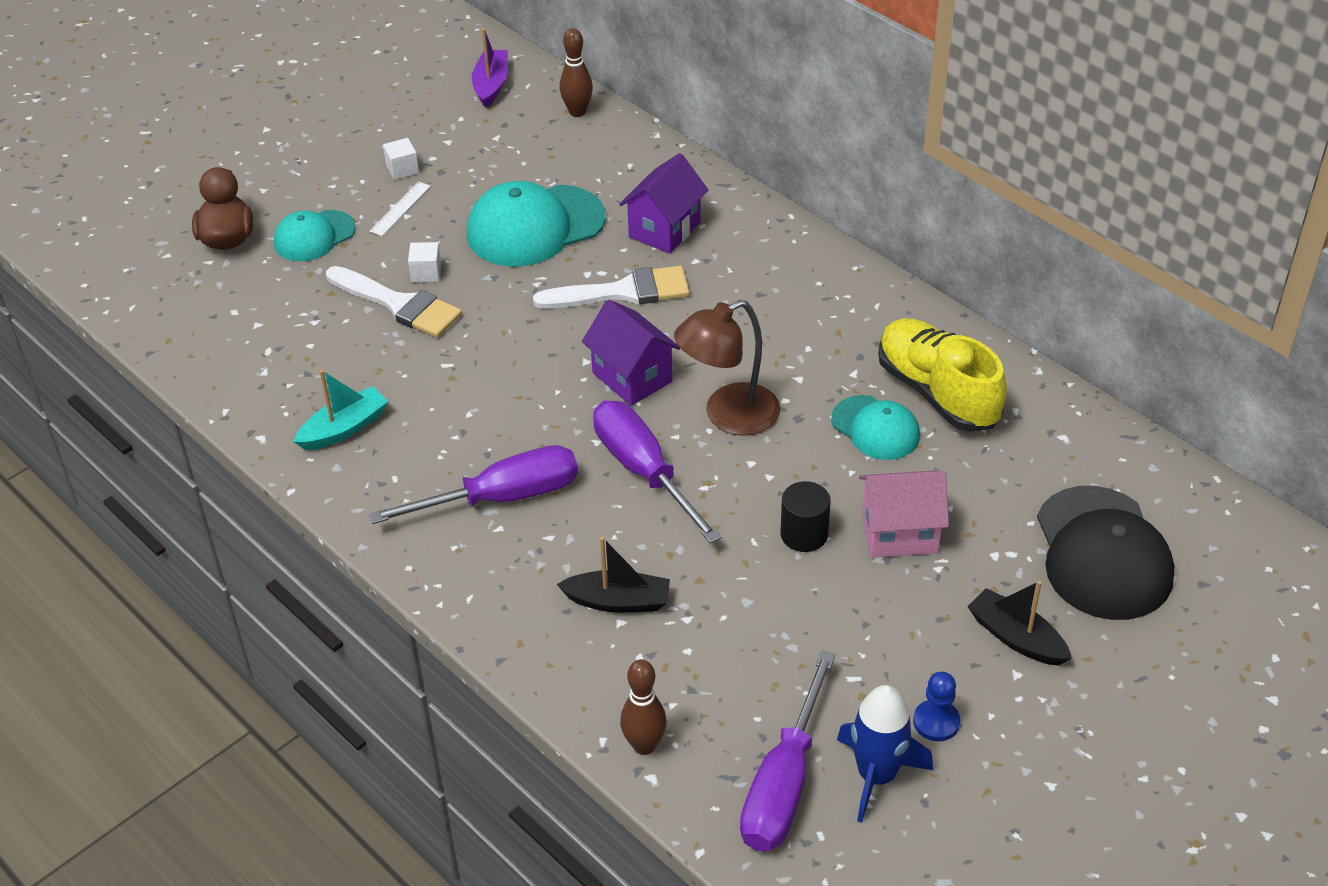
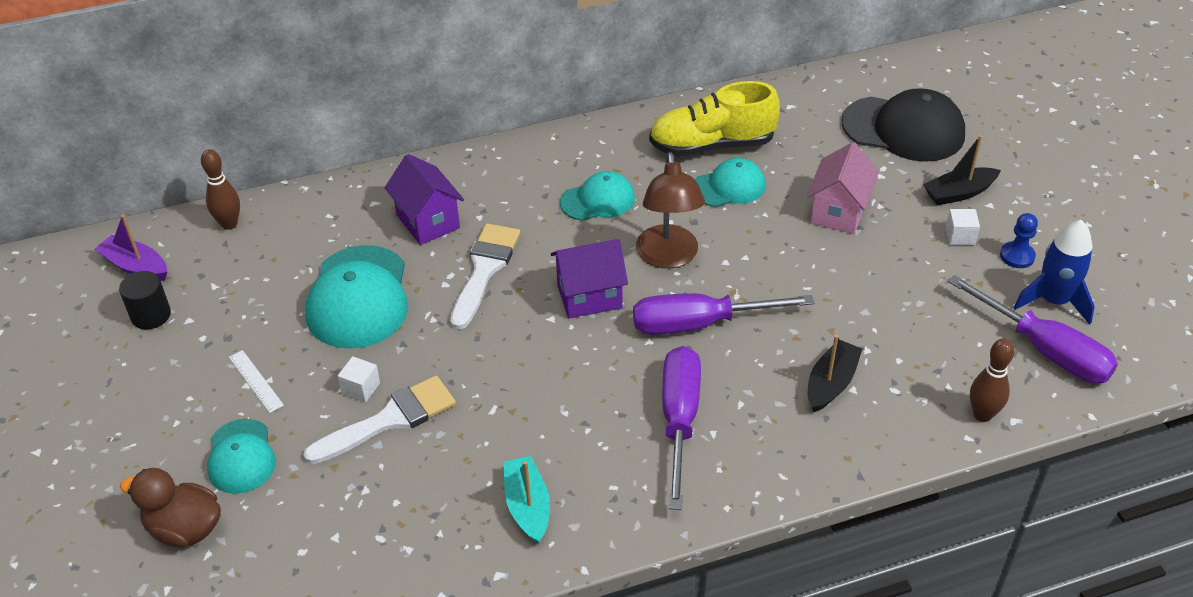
camera: 65 degrees left, 0 degrees up
(402, 169) = (199, 363): white cube -> white cube (960, 236)
(779, 334) = (598, 200): none -> turquoise cap
(804, 534) = (814, 259): black cylinder -> black cylinder (151, 315)

